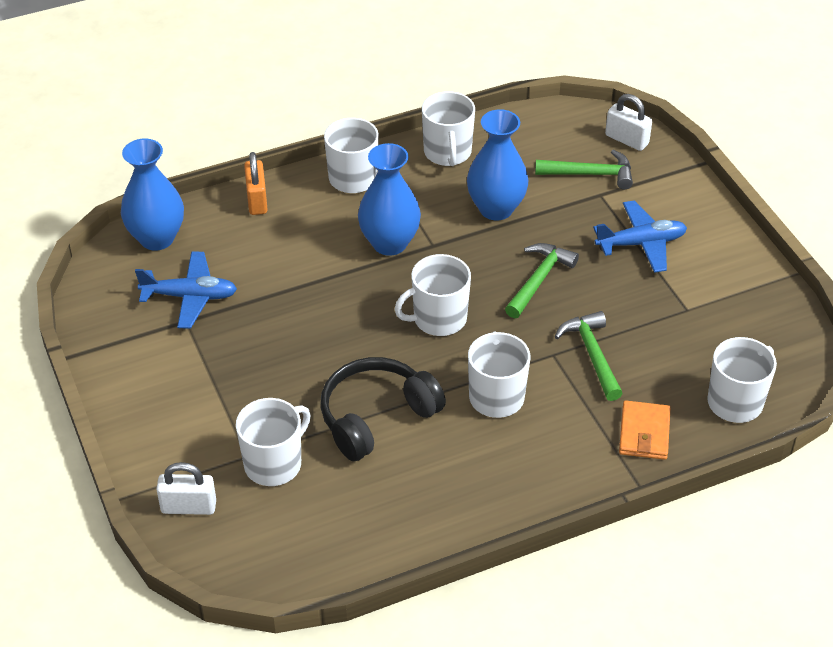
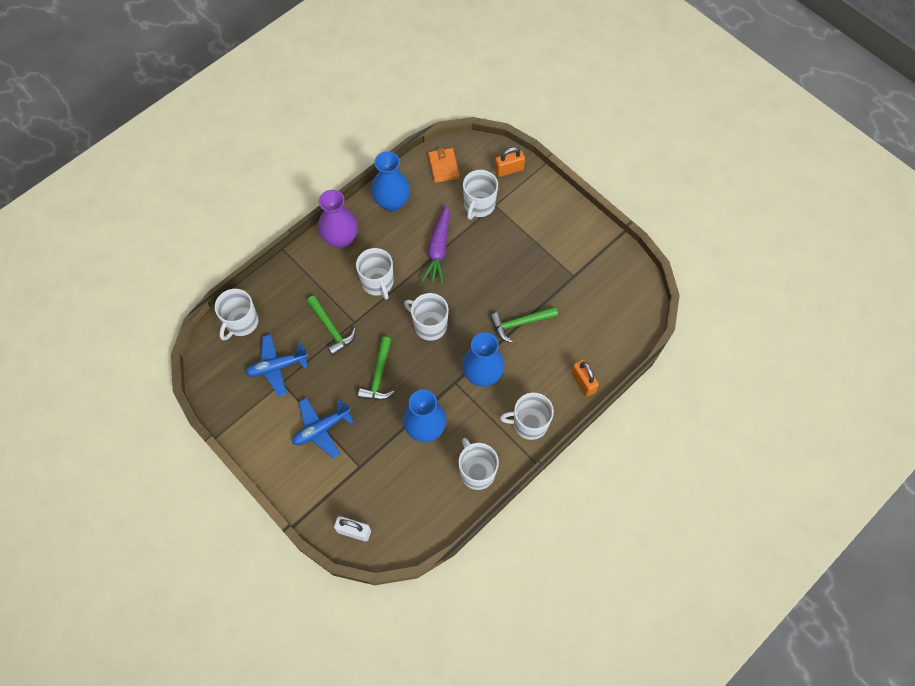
camera: 160 degrees right, 20 degrees up
(157, 238) = (626, 329): blue vase -> blue vase (392, 202)
(188, 507) = (509, 170): white padlock -> orange padlock
(190, 296) = (581, 293): blue plane -> blue plane (277, 367)
(376, 416) = (438, 249): black headphones -> purple carrot
(438, 319) = (429, 325): white mug -> white mug turned 105 degrees counterclockwise
(536, 479) = (341, 239): none -> purple vase
(590, 174) = (371, 485): green hammer -> green hammer (520, 323)
(644, 433) = (290, 285): orange wallet -> orange wallet (443, 166)

